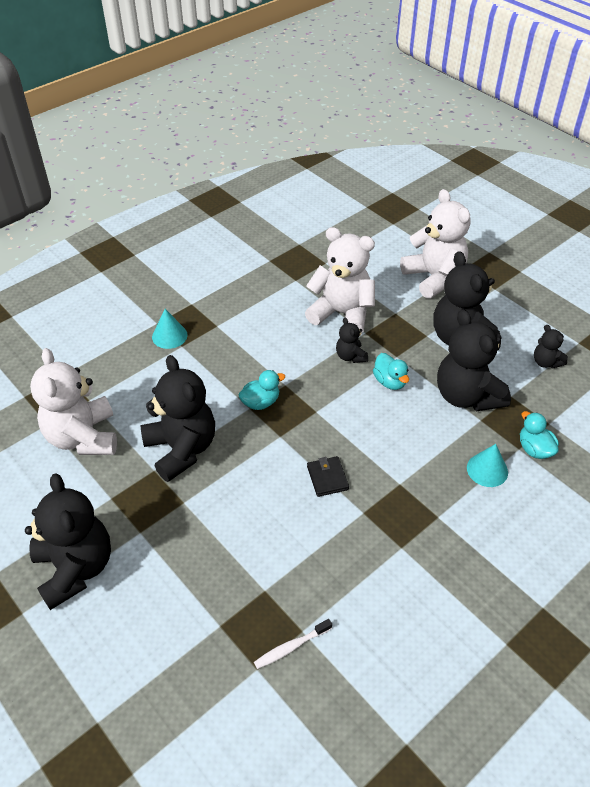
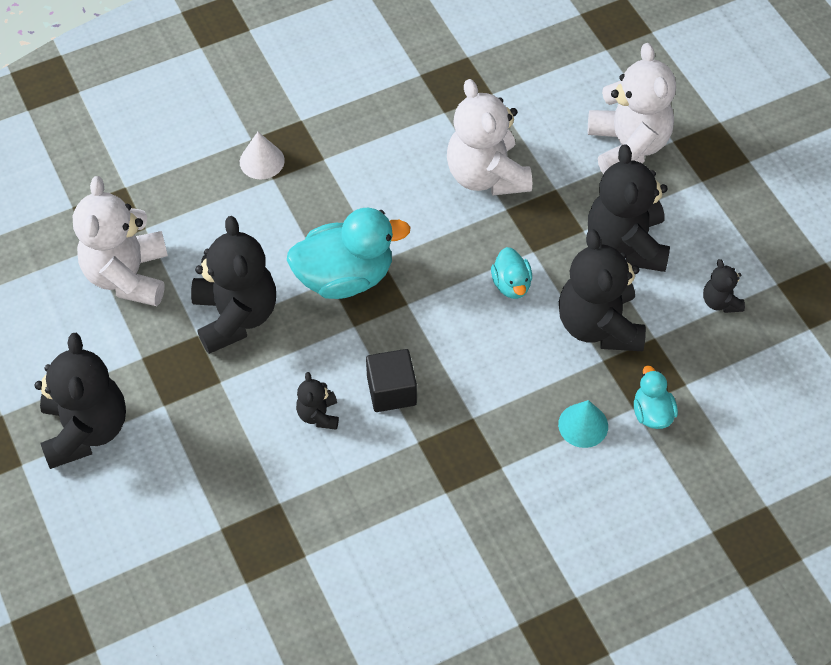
camera: 15 degrees right, 10 degrees up
(169, 336) = (262, 161): turquoise cone -> white cone
(260, 402) = (345, 277): turquoise duck -> turquoise duck, size x1.98
(291, 647) = (288, 569): white toothbrush -> none
(327, 478) = (391, 391): black wallet -> black cube
(342, 314) = (486, 175): white teddy bear -> white teddy bear turned 150 degrees counterclockwise
(350, 356) = (475, 239): black teddy bear -> black teddy bear (318, 415)

